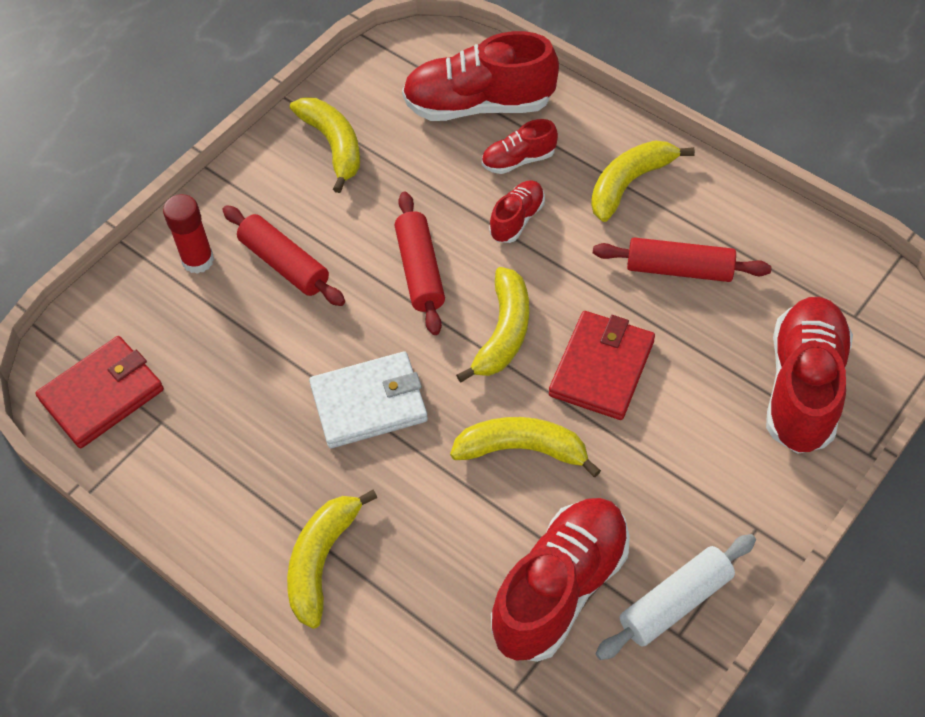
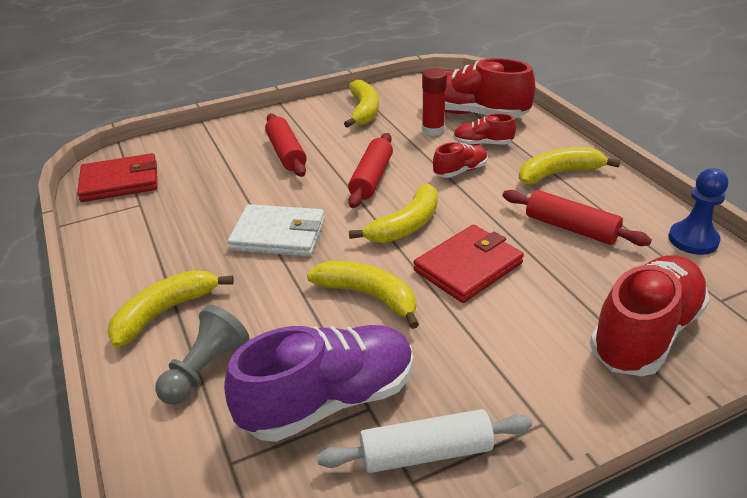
camera: 25 degrees right, 20 degrees down
(198, 260) = (236, 139): red glue stick -> red glue stick (433, 130)
(418, 608) = (205, 369): none -> grey pawn
(560, 588) = (329, 400): red shoe -> purple shoe
(804, 240) = (693, 240): none -> blue pawn

